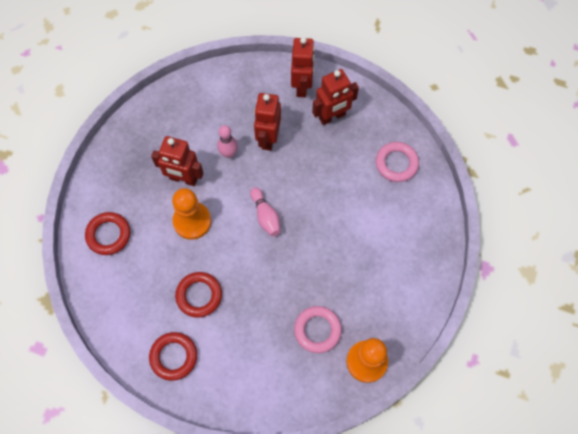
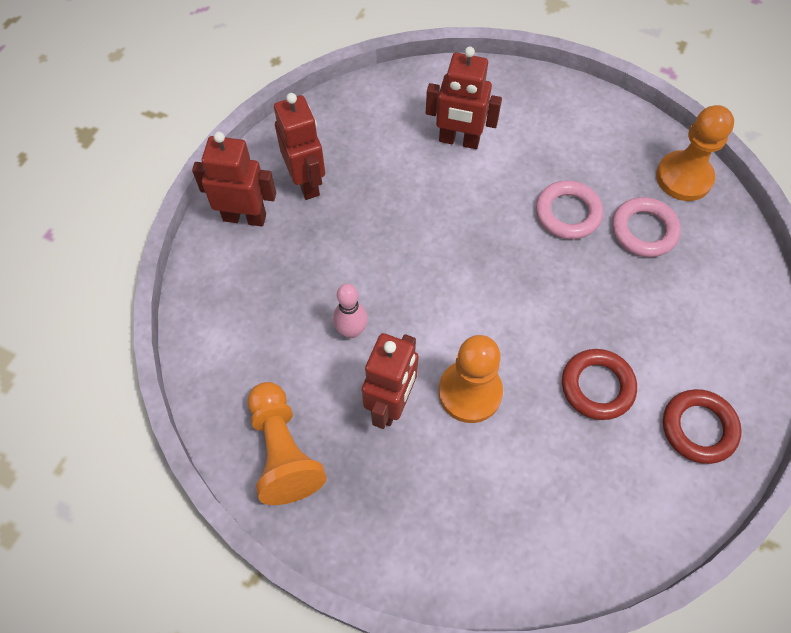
camera: 85 degrees left, 5 degrees down
(108, 235) = (489, 534): red ring -> none
(154, 127) = (283, 451): none -> orange pawn
(265, 216) = (466, 284): pink bowling pin -> none
(268, 138) = (331, 271): red robot -> red robot (459, 140)
(396, 163) = (394, 113): pink ring -> pink ring (567, 213)

